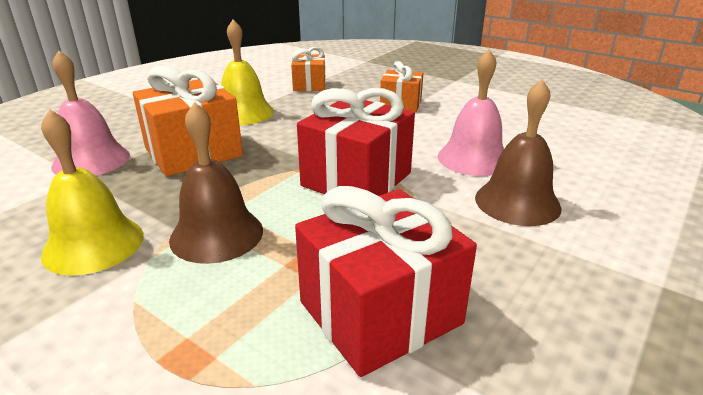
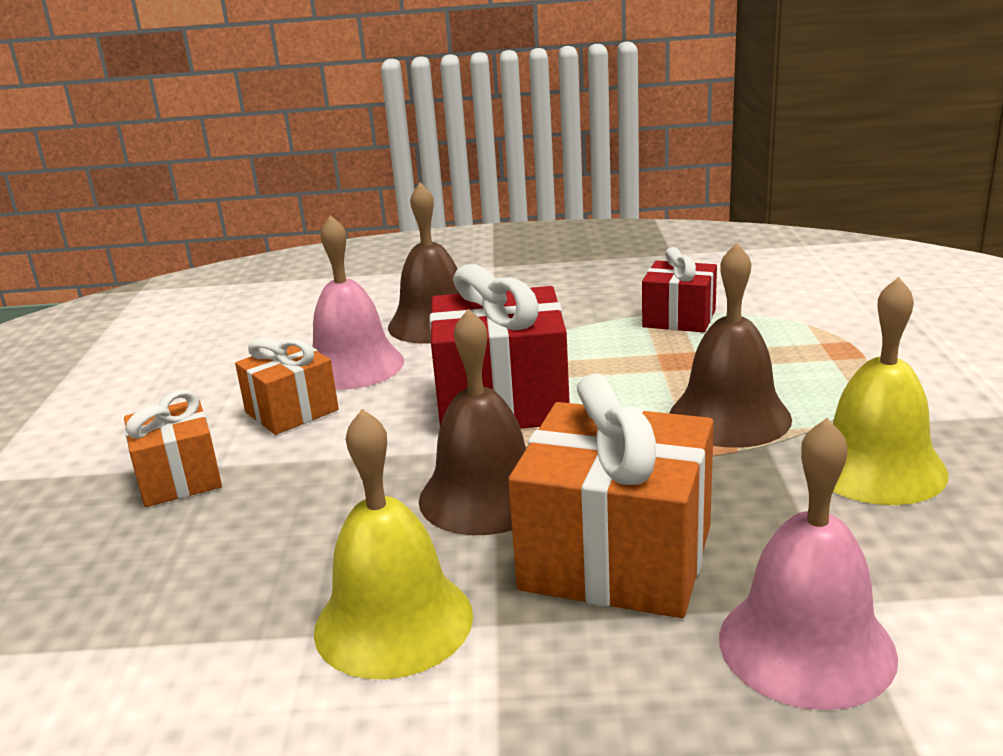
camera: 125 degrees left, 5 degrees down
(280, 146) = (485, 496): none -> brown bell
(309, 85) = (123, 640): orange gift -> orange gift (291, 411)
(380, 313) = (679, 318): red gift -> red gift, size x0.58

